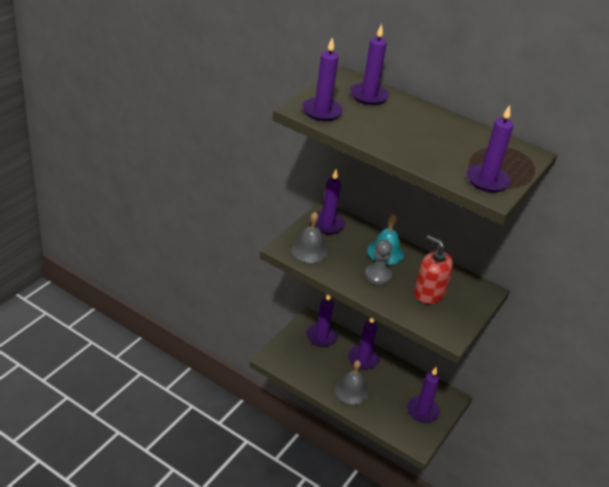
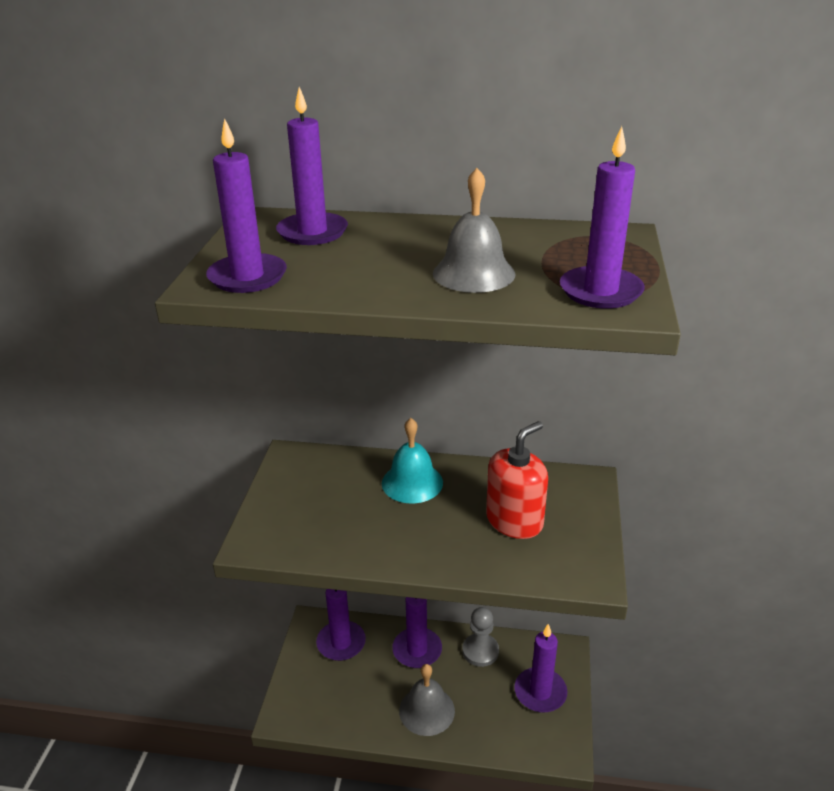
camera: 20 degrees left, 5 degrees down
(309, 250) = (295, 529): grey bell -> grey bell (474, 273)
(327, 224) = (301, 475): purple candle -> none
(377, 275) = (423, 525): grey pawn -> grey pawn (480, 651)
(429, 293) = (514, 521): red soap dispenser -> red soap dispenser turned 120 degrees clockwise

